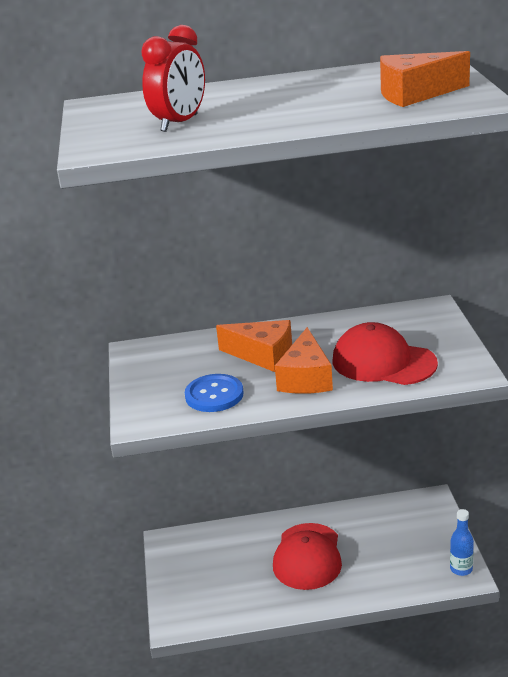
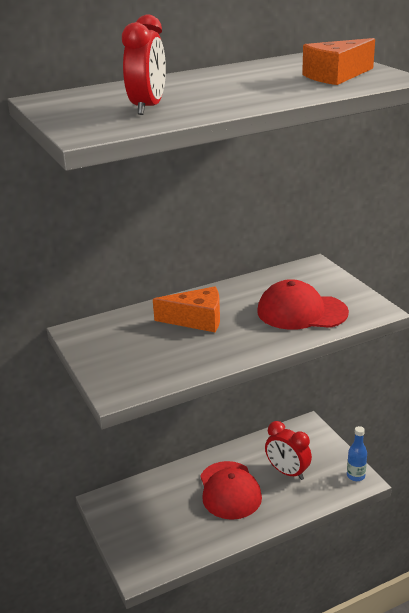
camera: 20 degrees left, 0 degrees up
(214, 395) = (173, 359): blue button -> none
(306, 378) = (245, 333): orange cheese -> none
(382, 549) = (287, 472): none -> red clock

